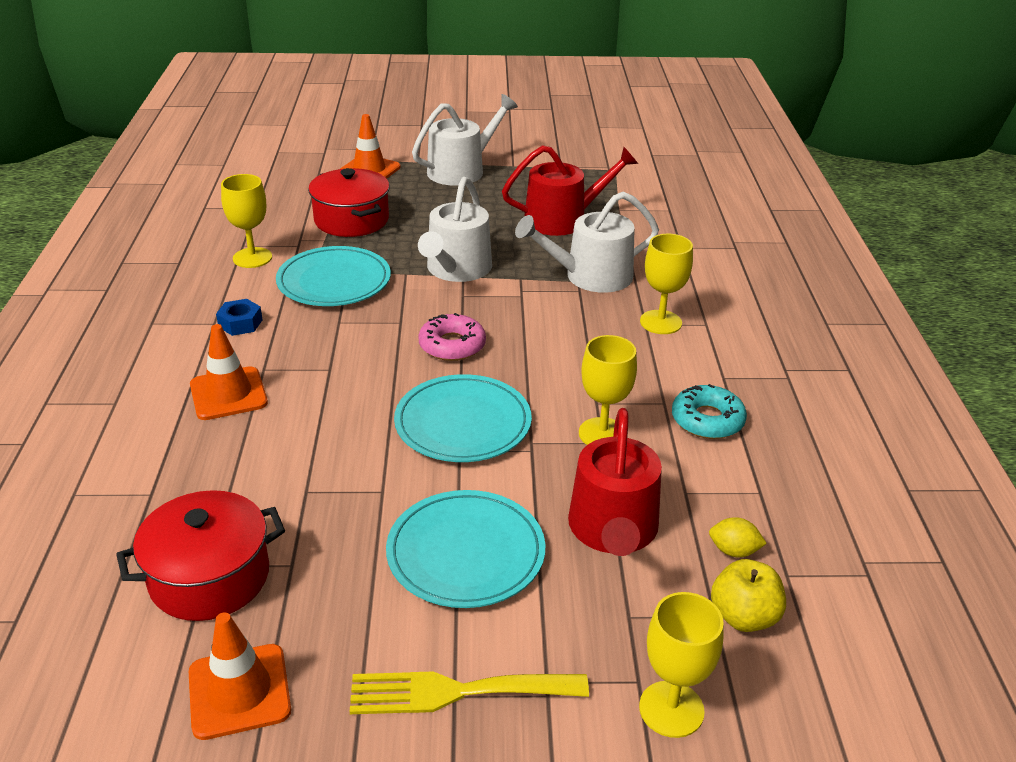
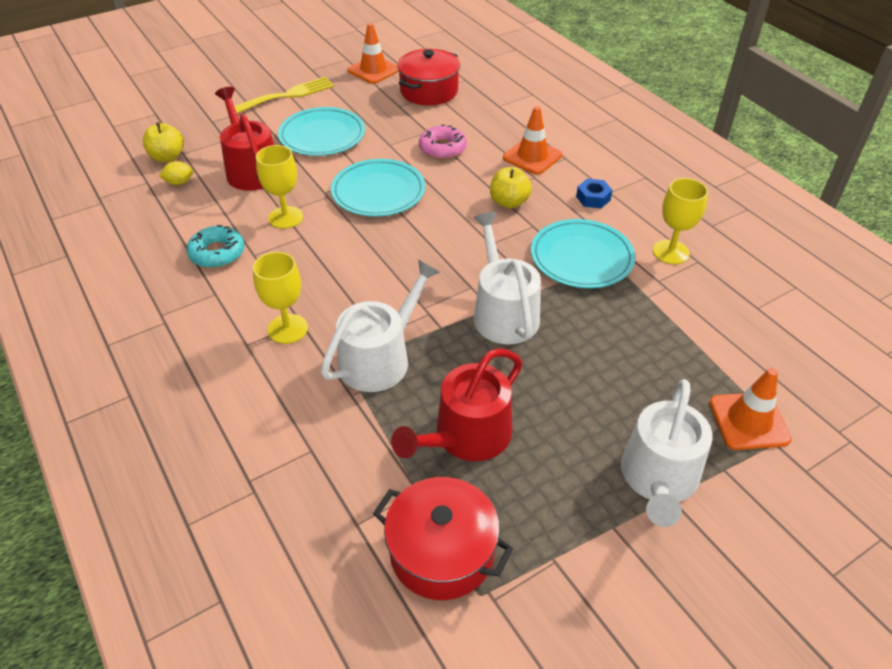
camera: 150 degrees right, 10 degrees up
(330, 352) = (509, 202): none -> yellow apple
(351, 220) = (659, 331): red pot -> red pot (442, 552)
(452, 345) = (435, 239): pink donut -> pink donut (442, 148)
(671, 709) = (194, 118): yellow goblet -> none

